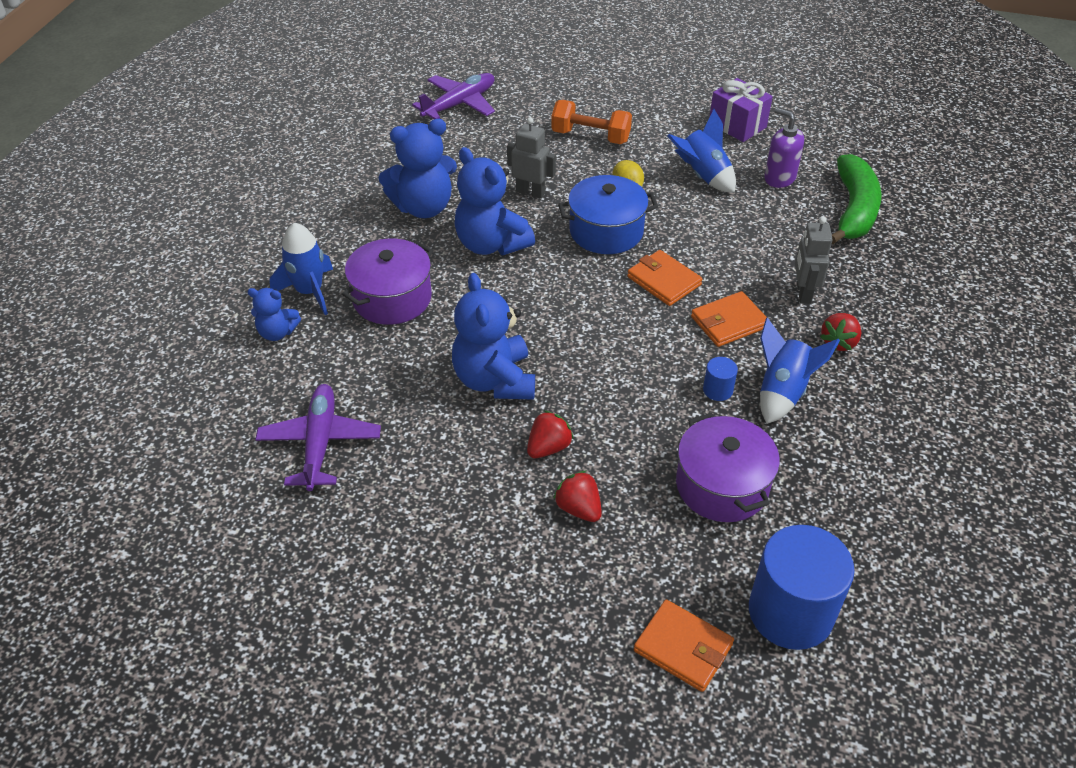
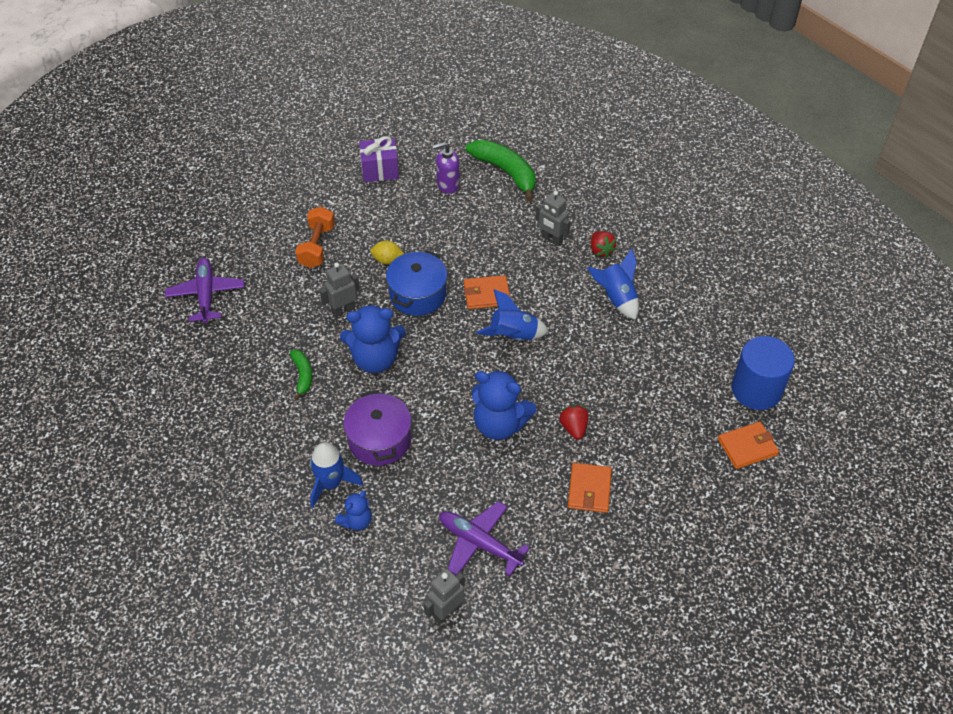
camera: 55 degrees left, 5 degrees up
(210, 459) = (446, 612): none -> grey robot
(423, 207) = (302, 375): blue teddy bear -> green banana
(579, 508) = (628, 439): red strawberry -> none
(590, 136) = (317, 246): orange dumbbell -> orange dumbbell turned 45 degrees counterclockwise
(702, 176) = (411, 217): blue rocket -> blue rocket (513, 336)
(717, 390) = (592, 325): blue cylinder -> none
(722, 485) = (659, 366): purple pot -> none
(729, 322) = (546, 286): orange wallet -> orange wallet (589, 489)

